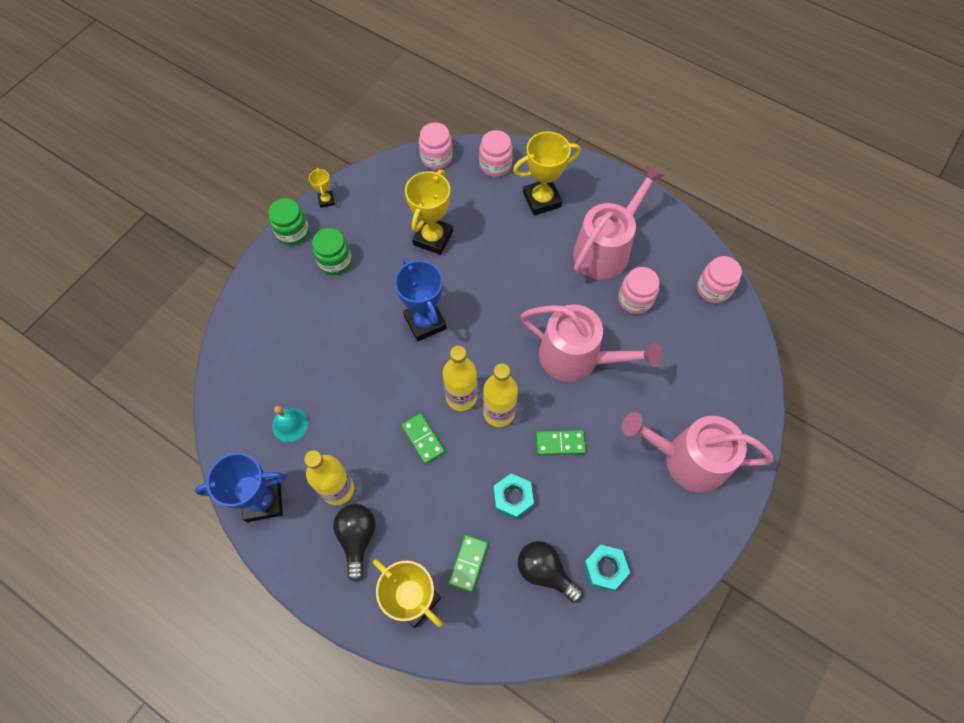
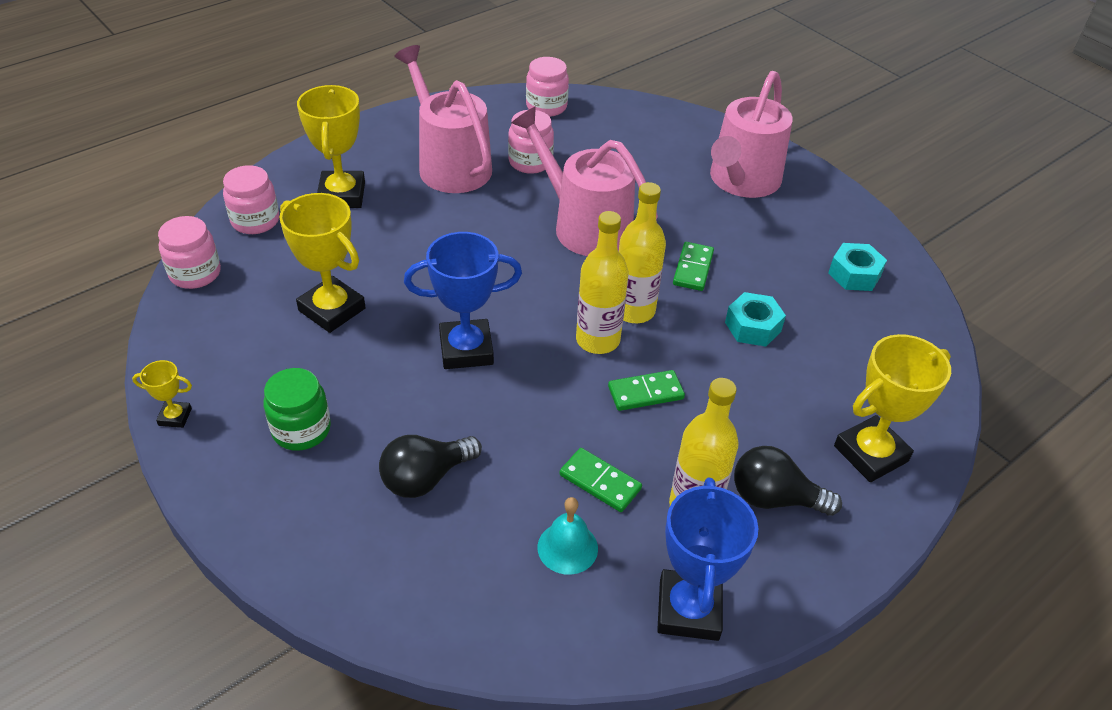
camera: 75 degrees left, 20 degrees down
(293, 232) = (207, 474): green jar -> none
(468, 563) = (830, 388): green domino -> green domino (600, 482)
(545, 572) = (851, 322): black light bulb -> black light bulb (426, 478)
(576, 357) = (585, 226): pink watering can -> pink watering can turned 90 degrees counterclockwise

